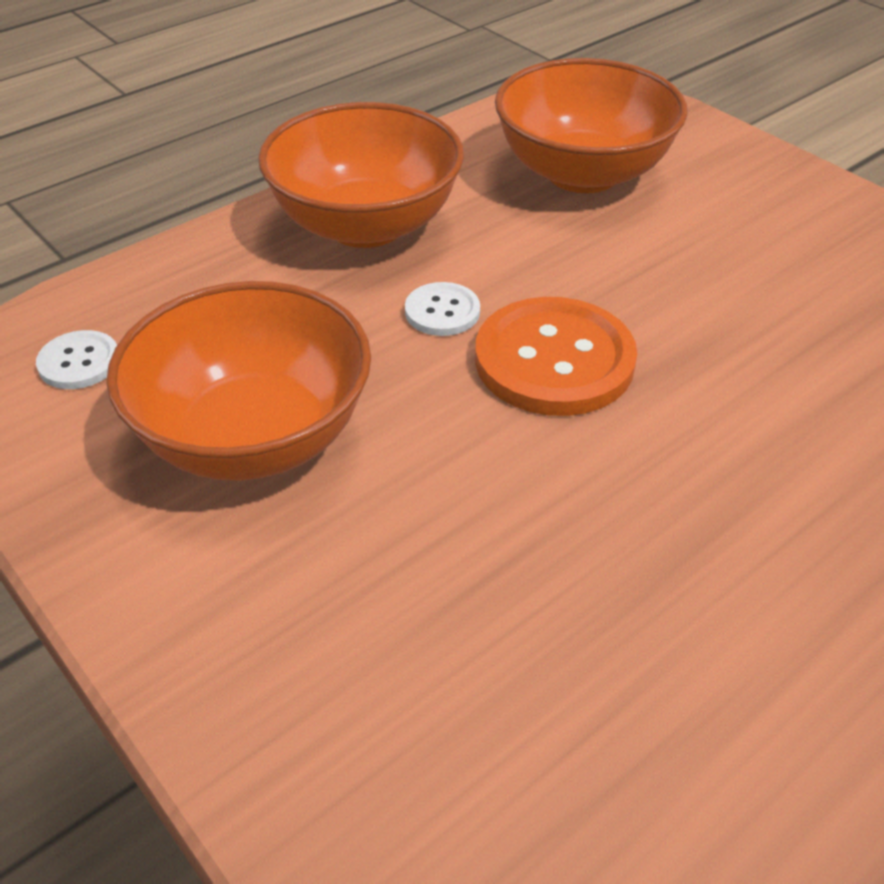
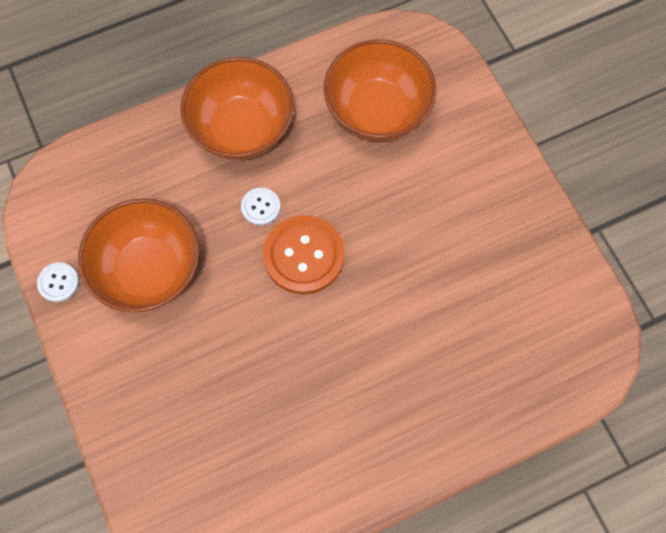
camera: 15 degrees right, 25 degrees up
(79, 362) = (77, 200): white button -> white button (58, 282)

